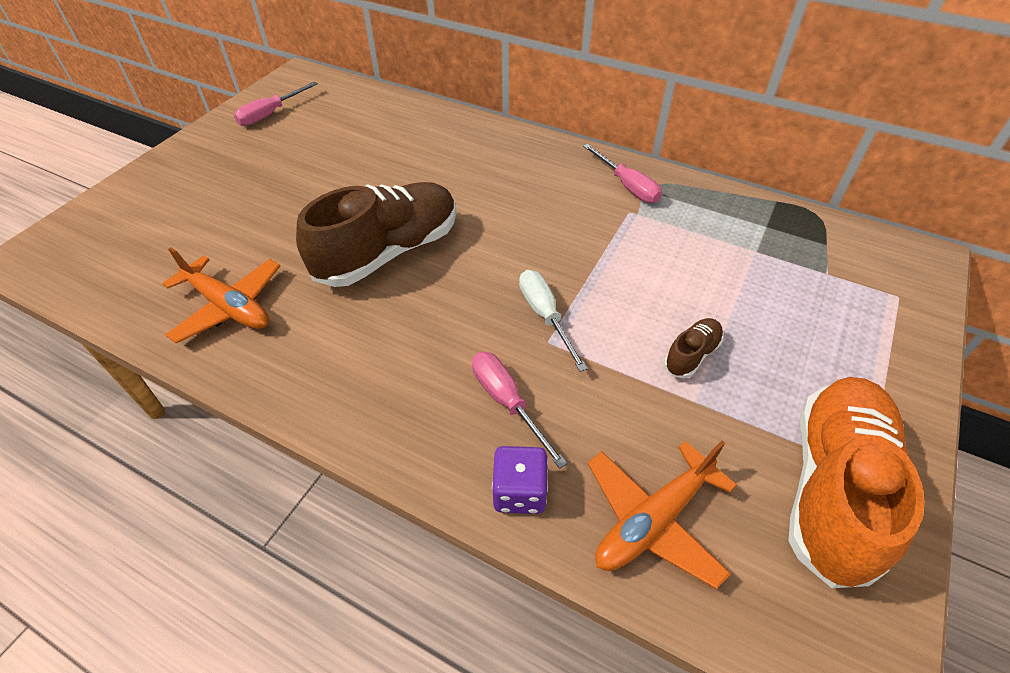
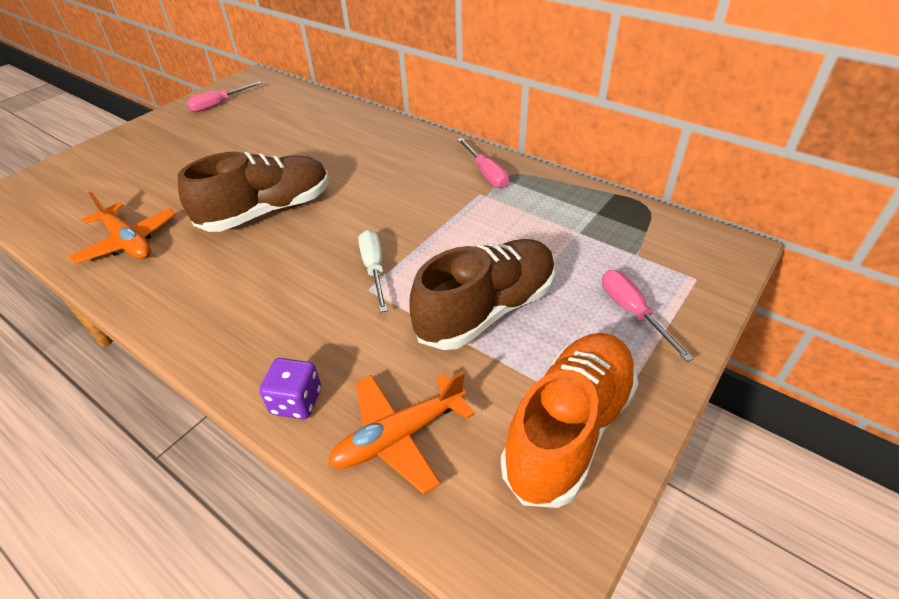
camera: 10 degrees right, 5 degrees down
(507, 402) = (315, 332): pink screwdriver -> pink screwdriver (632, 312)
(691, 355) = (486, 310): brown shoe -> brown shoe, size x2.29

